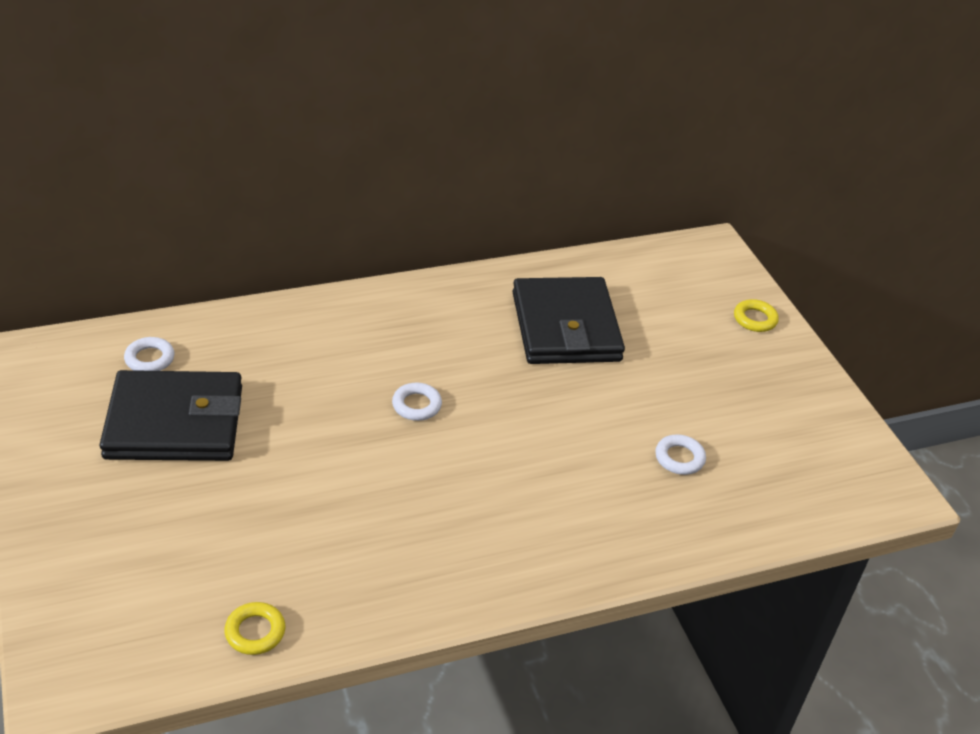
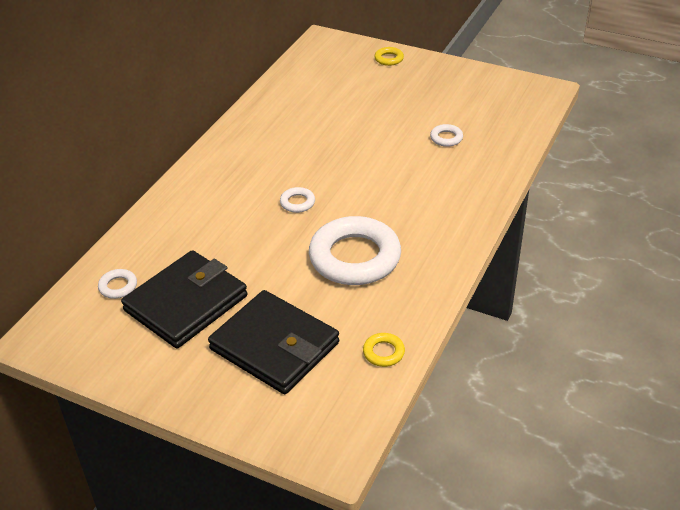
camera: 40 degrees left, 0 degrees up
(381, 509) = (355, 257): none -> white ring
(565, 327) = (311, 119): black wallet -> black wallet (274, 346)

